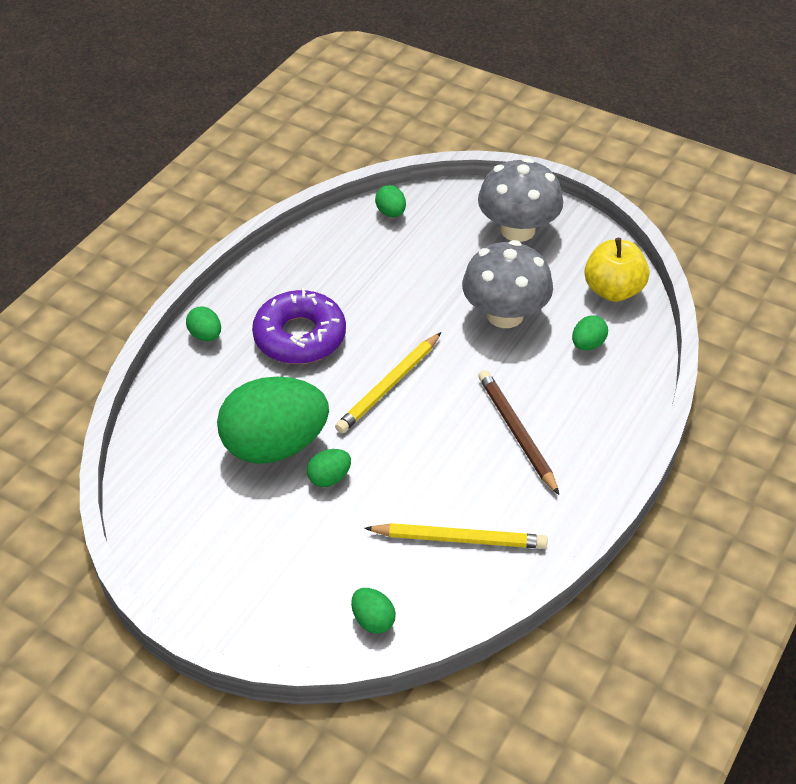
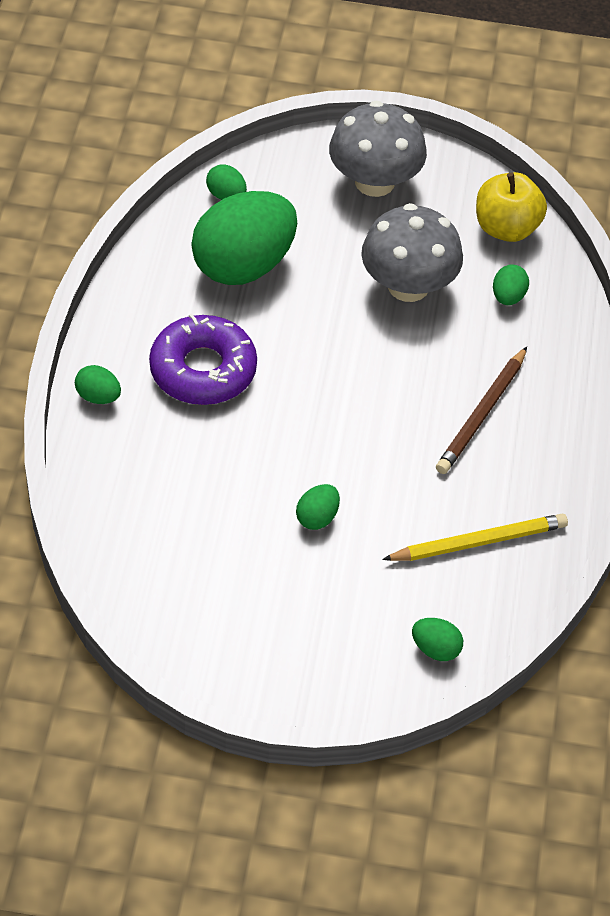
camera: 25 degrees left, 5 degrees up
(275, 446) = (242, 499): green egg -> green egg (243, 265)
(389, 386) = (327, 399): yellow pencil -> none
(517, 433) = (482, 414): brown pencil -> brown pencil turned 105 degrees counterclockwise

